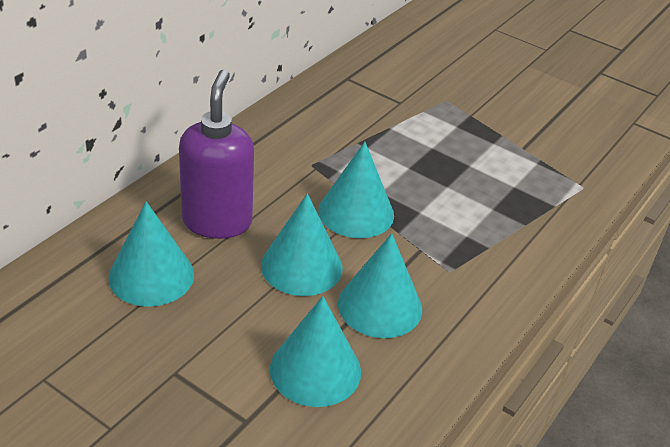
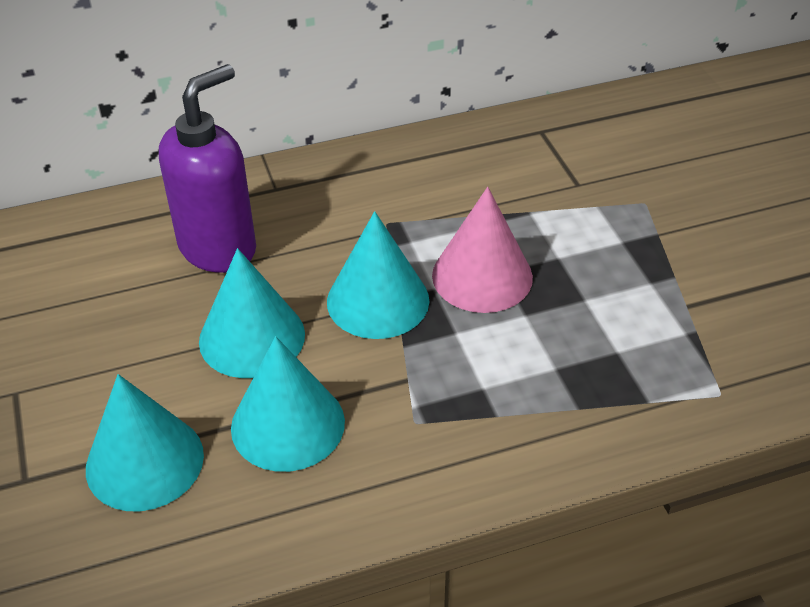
camera: 40 degrees right, 5 degrees up
(151, 275) = (97, 279): turquoise cone -> none
(401, 174) = (482, 276): none -> pink cone

